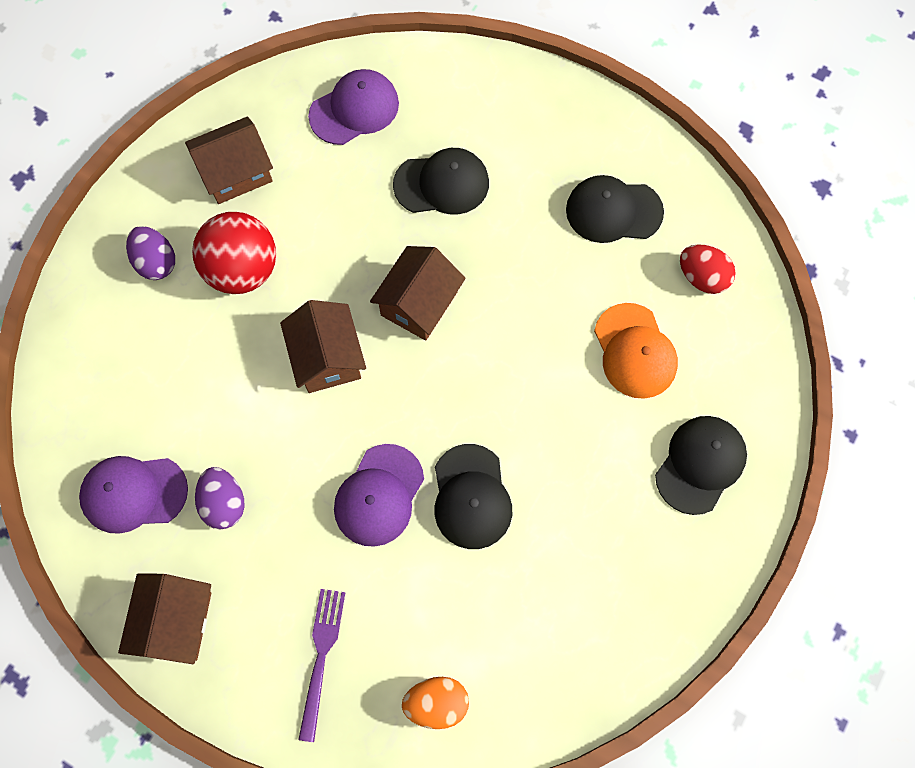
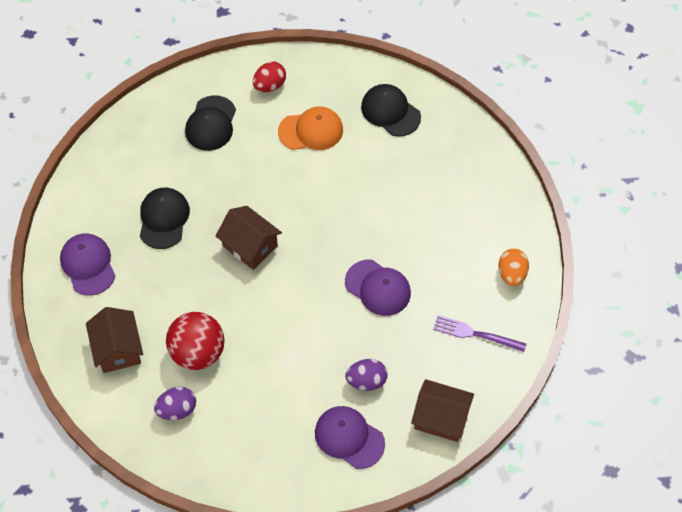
camera: 80 degrees left, 10 degrees down
(133, 493) = (349, 438): purple cap -> purple cap turned 120 degrees clockwise
(327, 357) = (276, 306): brown house -> none
(471, 497) = (388, 236): black cap -> none

